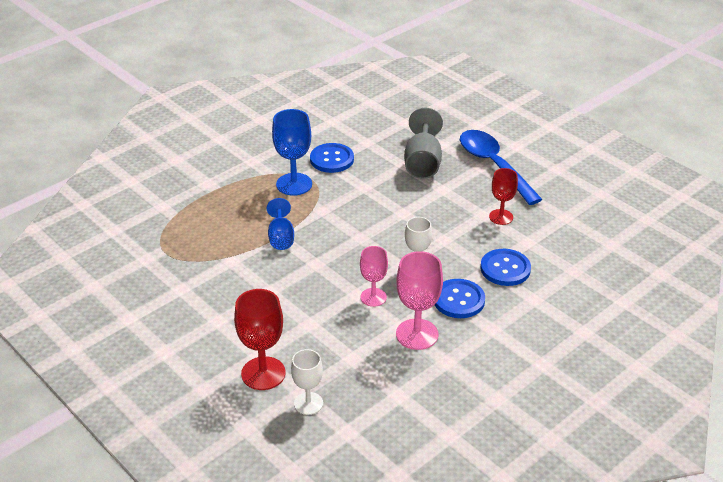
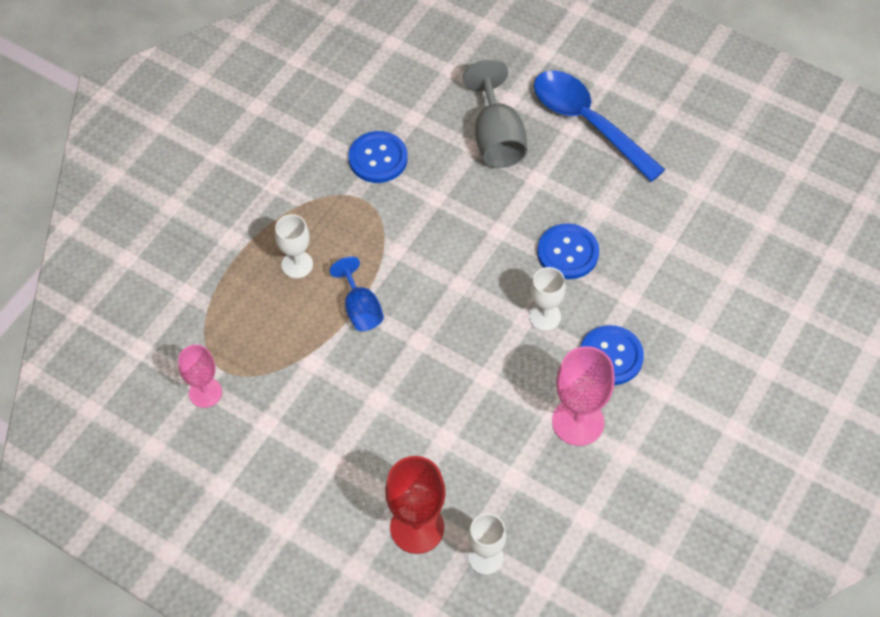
camera: 15 degrees left, 20 degrees up
(247, 205) = (297, 264): none -> white goblet
(294, 184) = (344, 214): blue goblet -> none
(373, 297) = (508, 377): pink goblet -> pink goblet (205, 392)
(501, 217) = (621, 209): red goblet -> none
(505, 269) = (651, 293): blue button -> blue button (568, 253)

